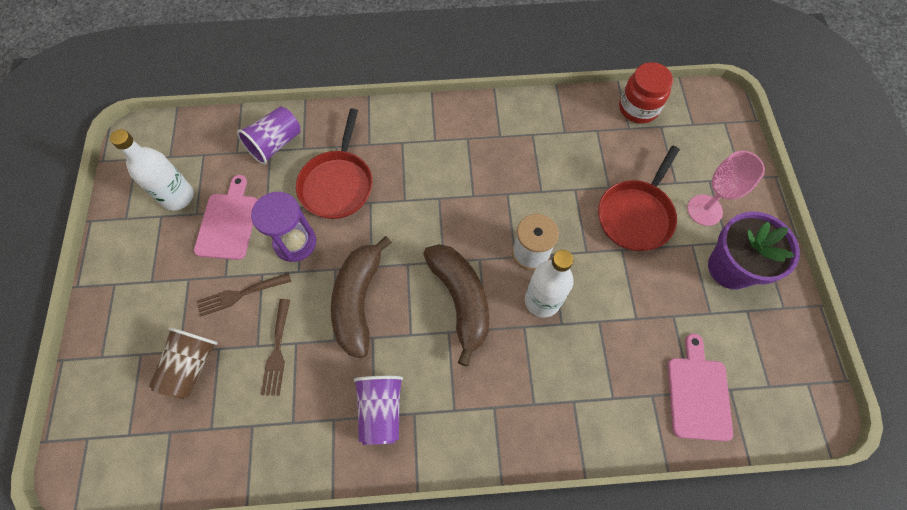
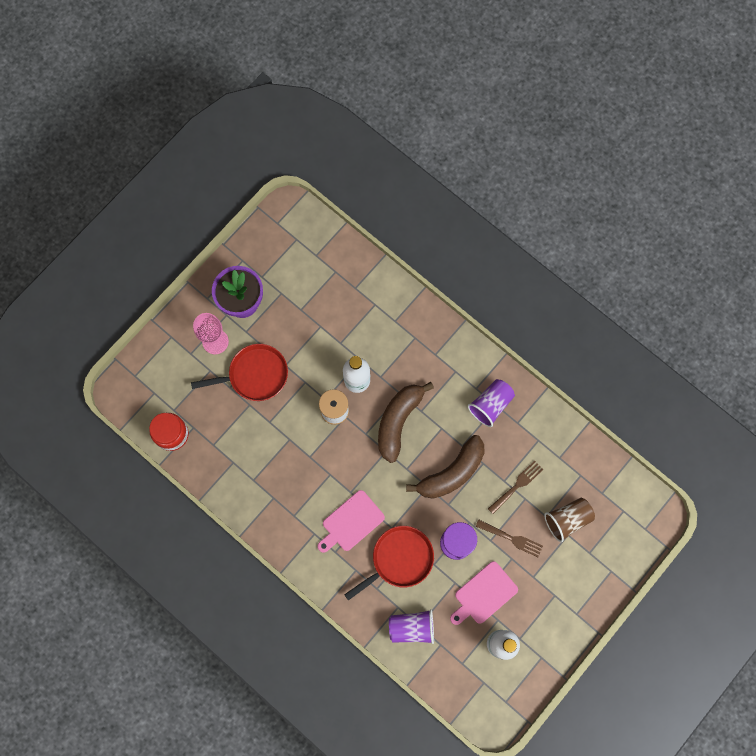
camera: 135 degrees left, 10 degrees up
(698, 393) = (333, 268): pink cutting board -> pink cutting board (351, 522)

